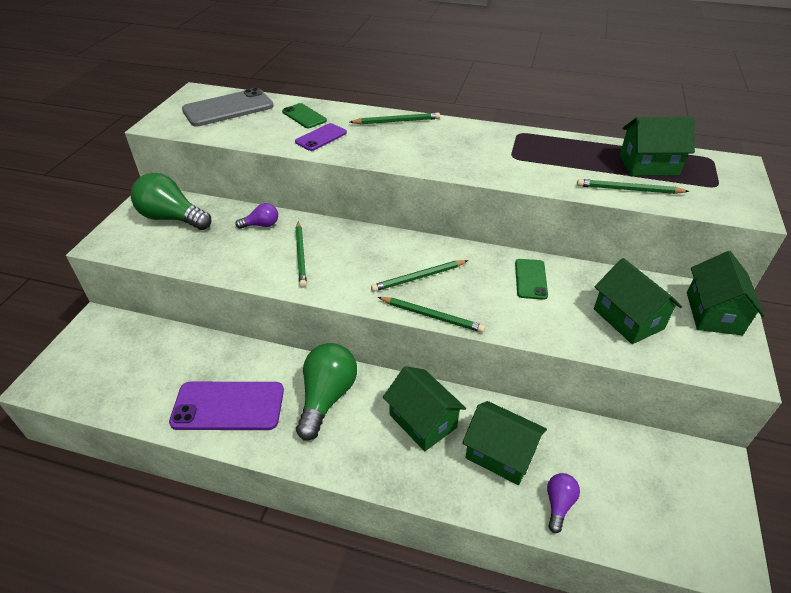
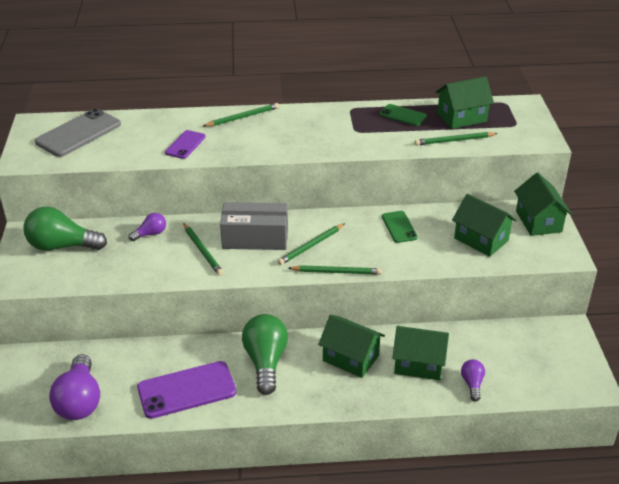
camera: 20 degrees left, 5 degrees down
(120, 386) = (79, 401): none -> purple light bulb
(304, 116) = (156, 128): green phone -> green phone (403, 115)
(363, 254) = (255, 238): none -> grey box

